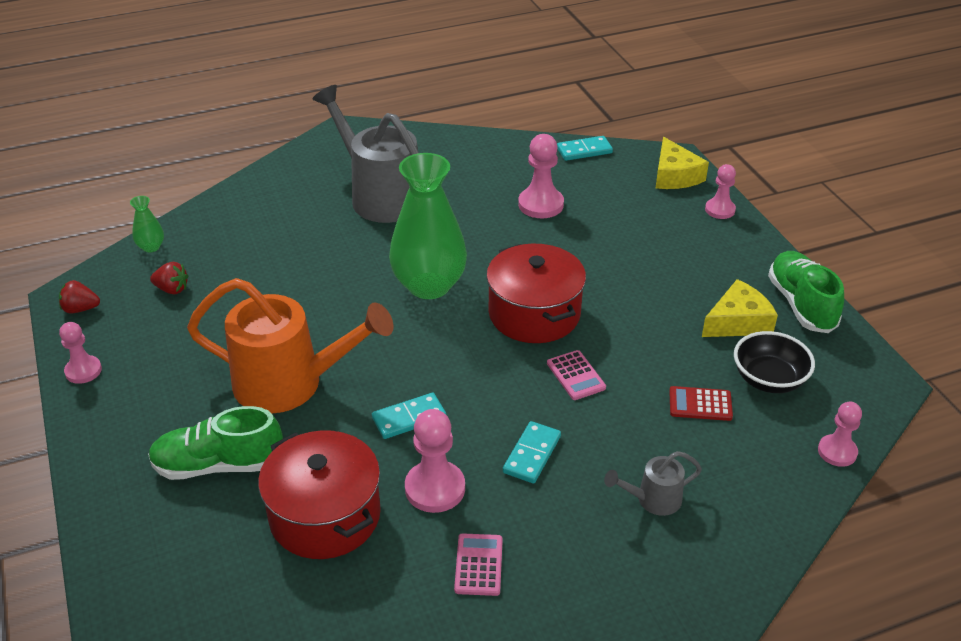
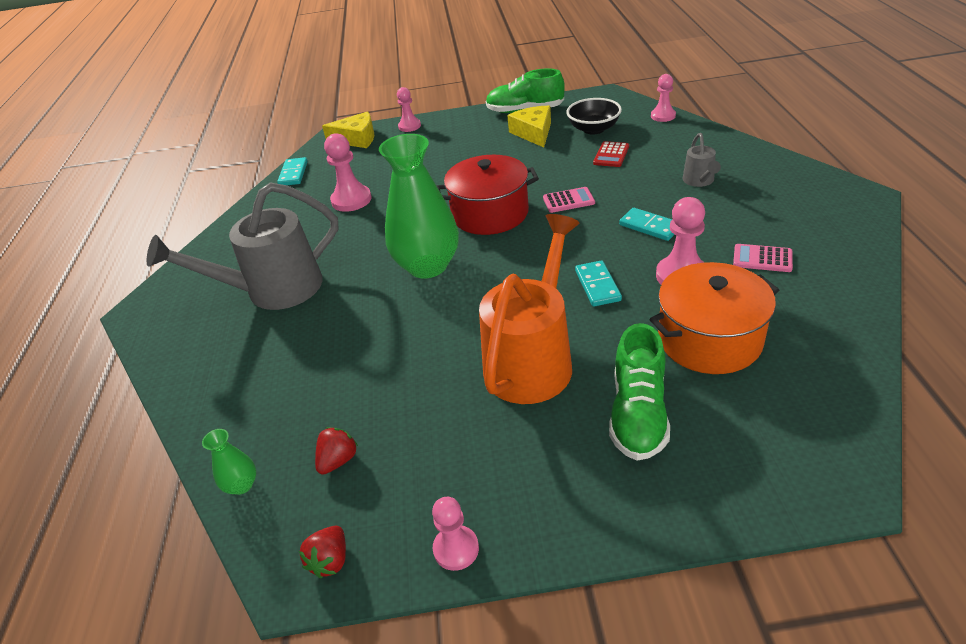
camera: 70 degrees left, 0 degrees up
(325, 515) = (709, 339): red pot -> orange pot

